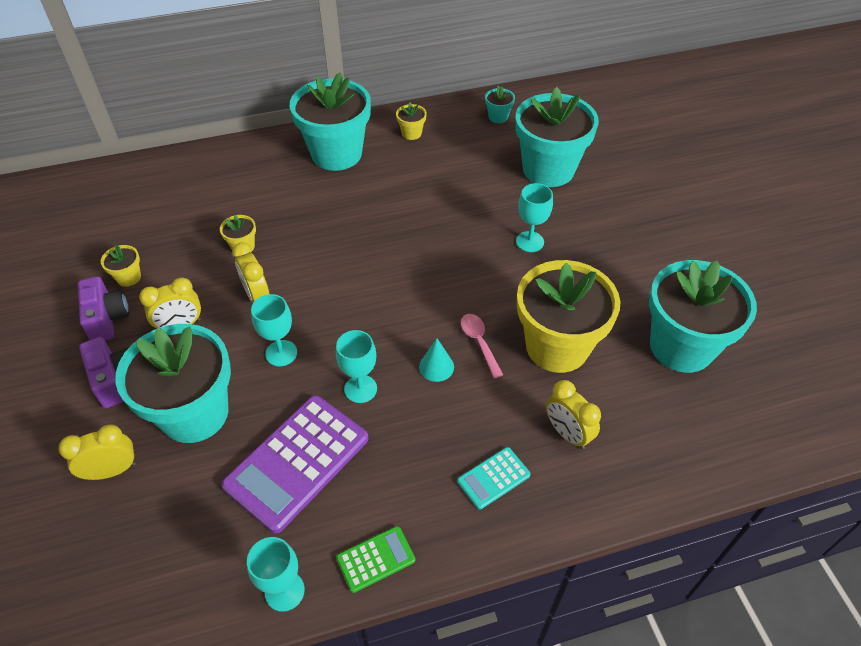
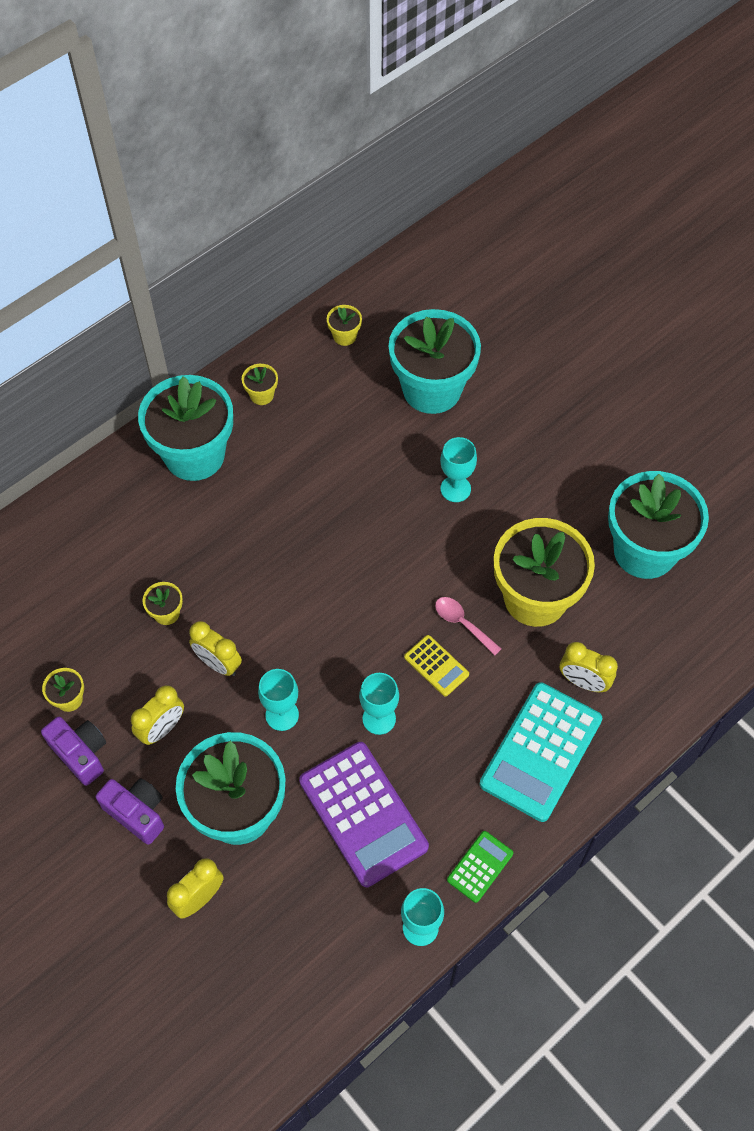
camera: 25 degrees left, 10 degrees up
(297, 462) = (363, 814): purple calculator -> purple calculator turned 45 degrees counterclockwise
(436, 366) = (436, 666): turquoise cone -> yellow calculator
(493, 478) = (541, 751): turquoise calculator -> turquoise calculator, size x2.07
(498, 117) = (344, 336): turquoise flower pot -> yellow flower pot

